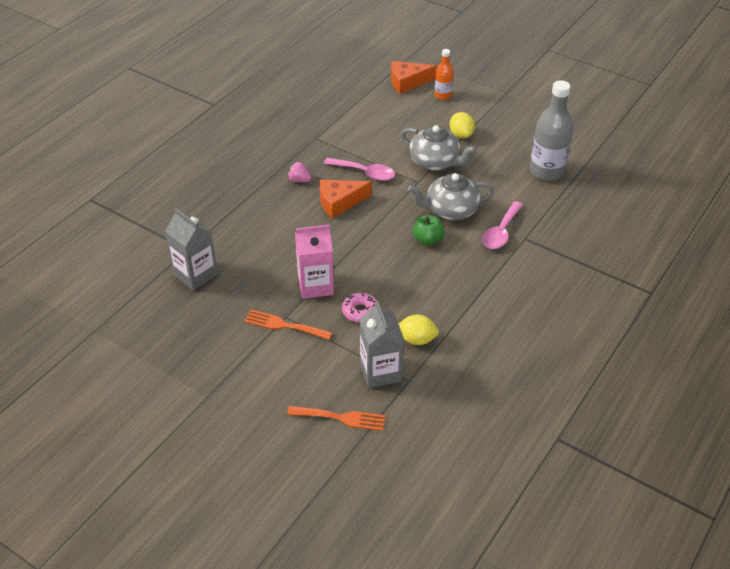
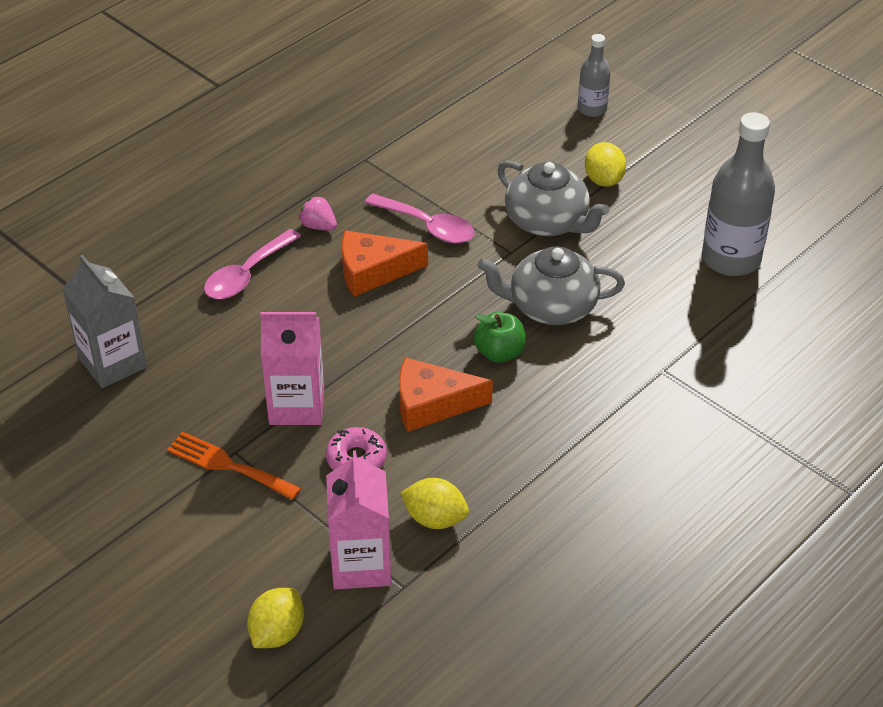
camera: 10 degrees right, 0 degrees up
(341, 418) = (277, 633): orange fork -> yellow lemon
(380, 372) = (361, 564): grey carton -> pink carton
(407, 82) = (539, 81): orange cheese -> orange cheese (432, 404)
(443, 95) = (592, 109): orange bottle -> grey bottle
(501, 232) = (625, 354): pink spoon -> pink spoon (247, 274)

